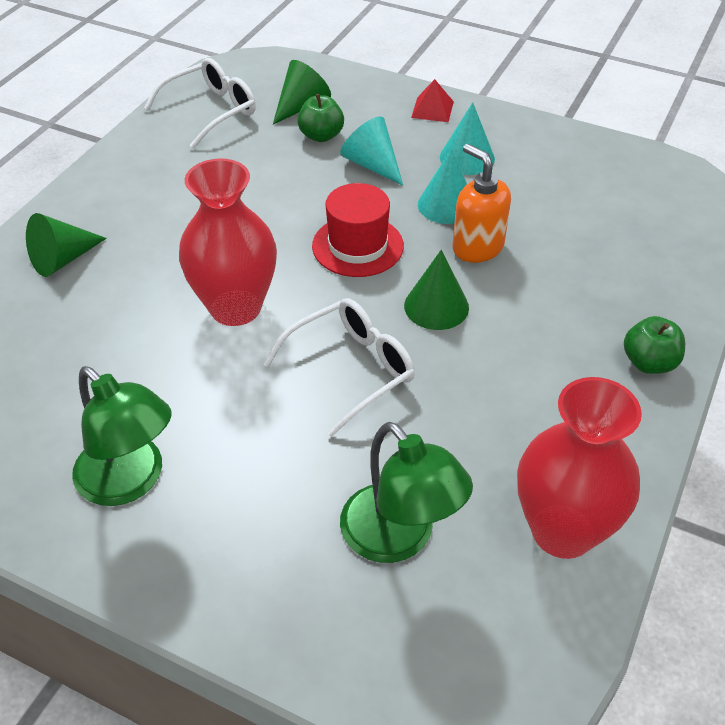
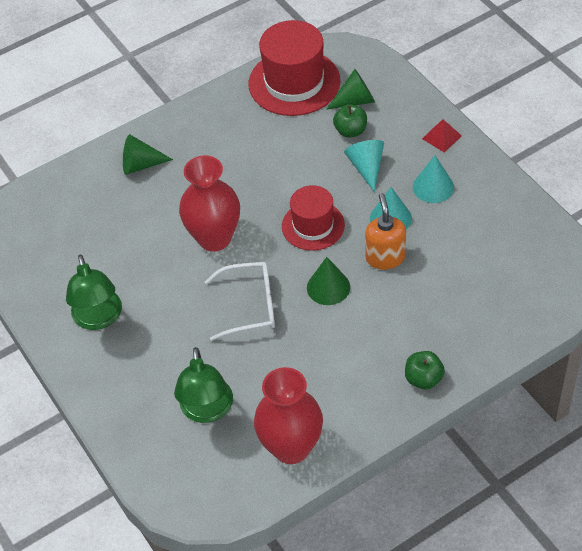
camera: 35 degrees right, 5 degrees up
(211, 111) = (294, 82): white glasses -> red hat

